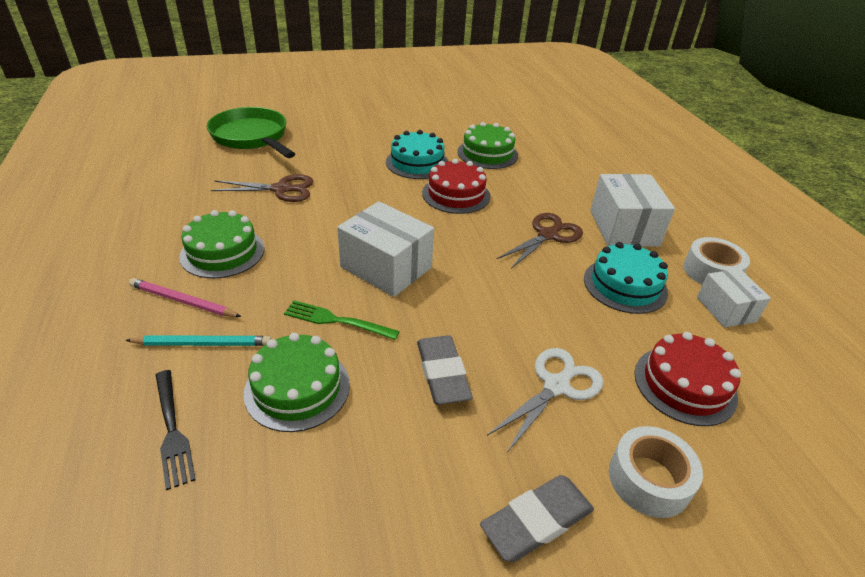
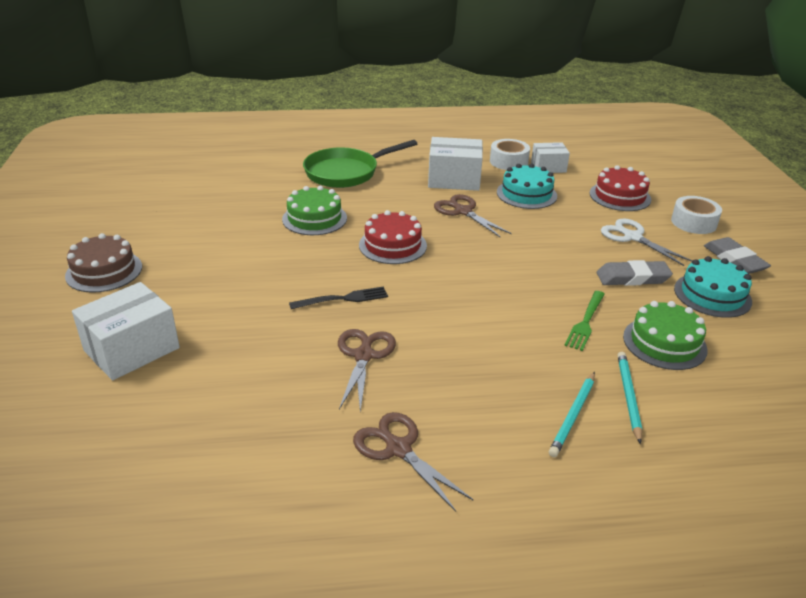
camera: 80 degrees left, 5 degrees down
(168, 209) = (398, 448): none -> brown scissors
(172, 430) = (724, 405): black fork -> black fork (343, 299)
(183, 301) = (573, 416): pink pencil -> turquoise pencil
(222, 252) = (490, 394): green cake -> none
(252, 137) = (211, 385): green pan -> green pan (346, 172)
(379, 89) = (104, 271): none -> brown cake
(386, 267) = (511, 293): white box -> white box (132, 349)
(417, 163) = (323, 261): turquoise cake -> turquoise cake (712, 295)

